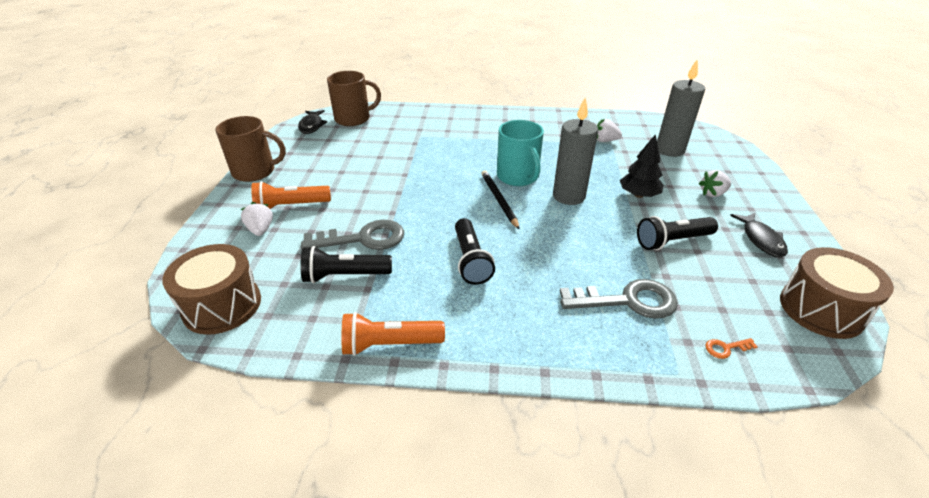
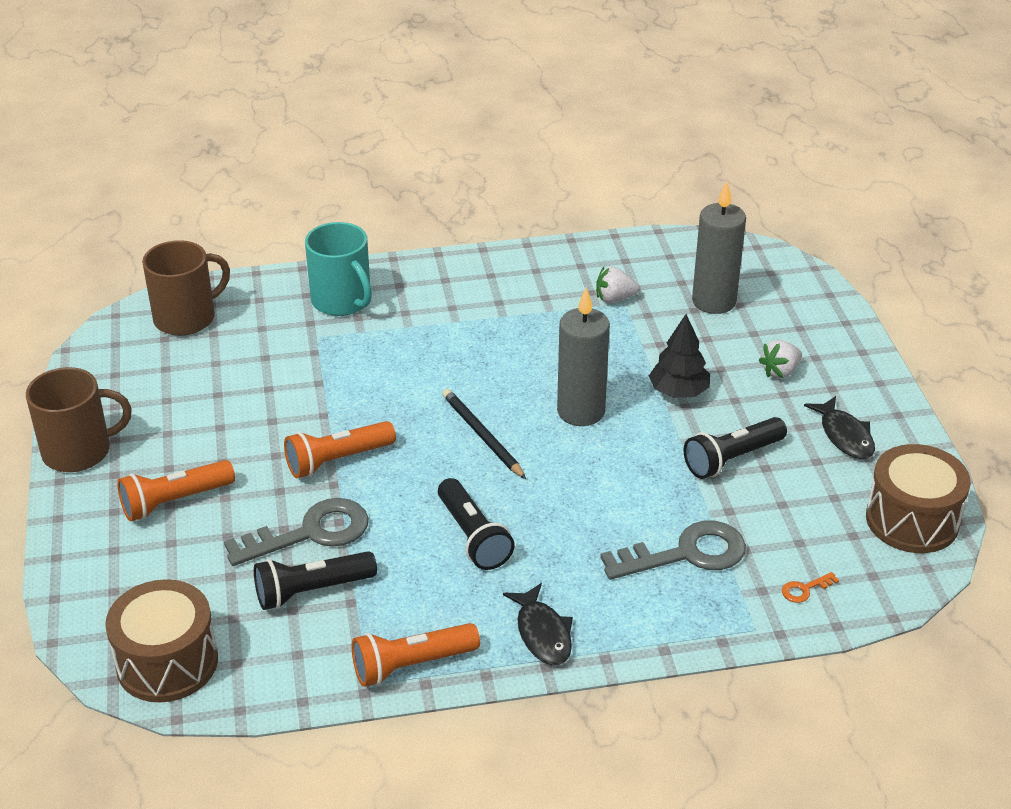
camera: 15 degrees left, 0 degrees up
(260, 230) = (151, 547): white strawberry -> none
(312, 126) = (121, 345): black fish -> black fish (542, 633)
(401, 199) = (337, 460): none -> orange flashlight
(518, 177) = (498, 390): turquoise mug -> turquoise mug (342, 301)

